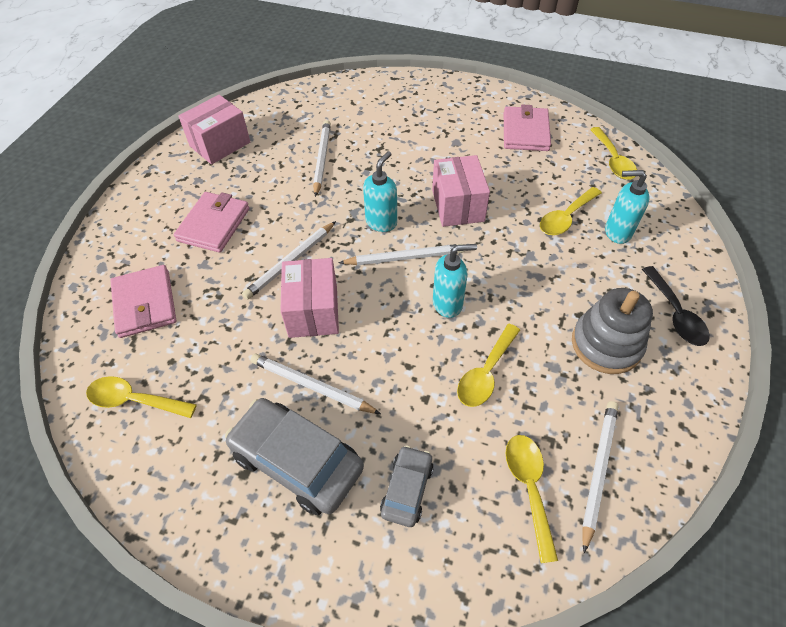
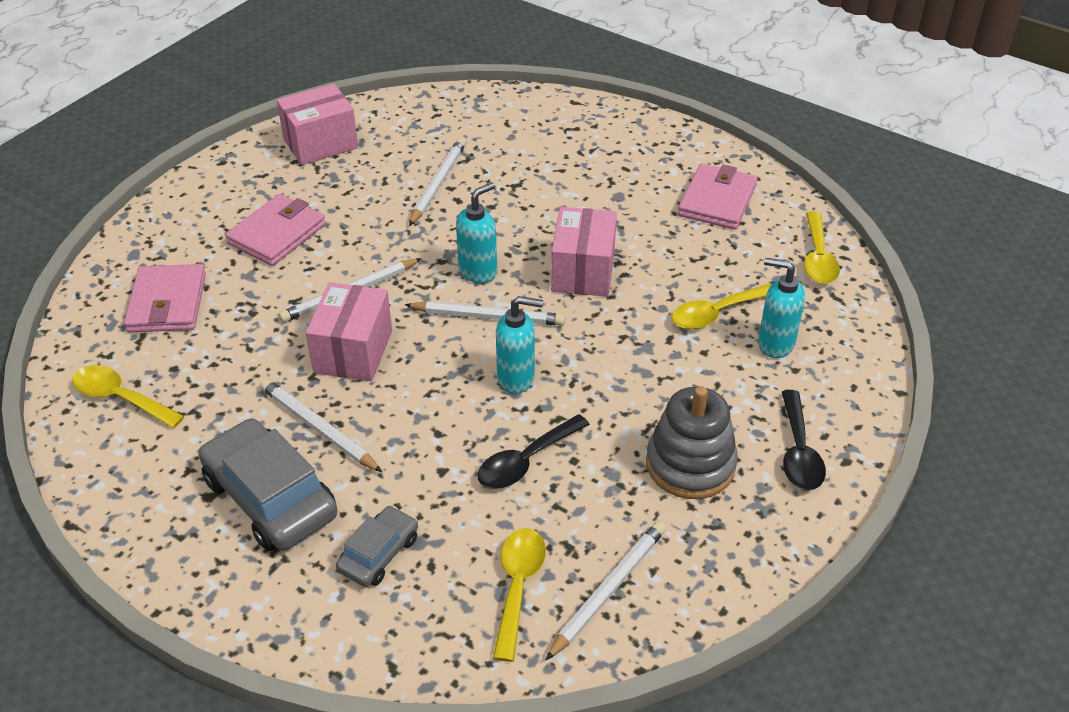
camera: 15 degrees right, 10 degrees down
(485, 373) = (526, 461): yellow spoon -> black spoon

